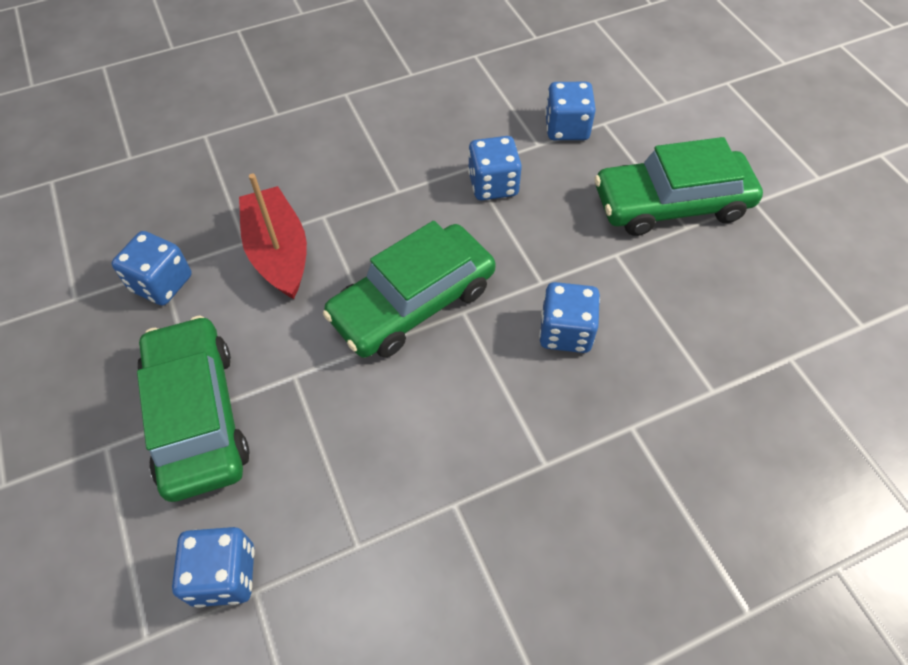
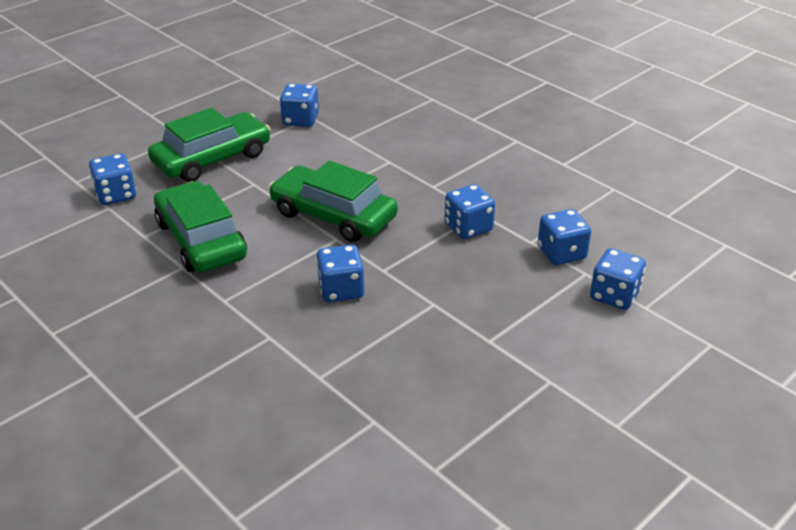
camera: 70 degrees right, 20 degrees down
(278, 252) = (347, 153): red boat -> none
(644, 115) = (614, 295): none -> blue dice
(671, 204) = (511, 327): green car -> green car (201, 240)

